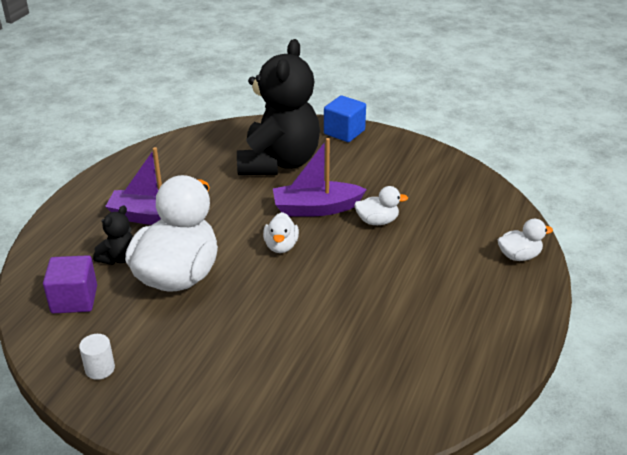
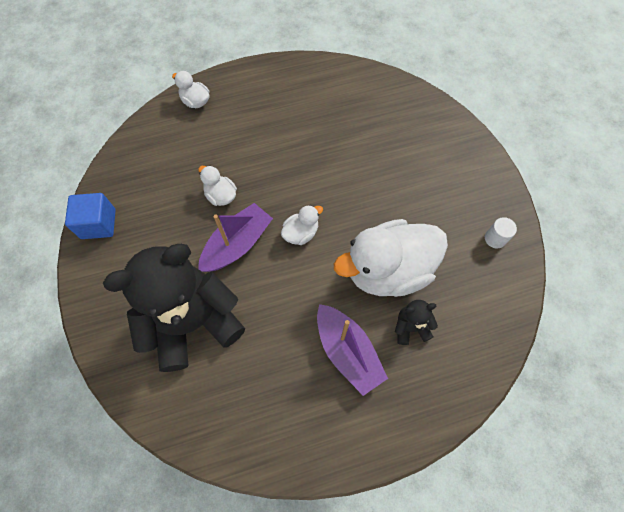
camera: 130 degrees left, 30 degrees up
(74, 299) = (470, 313): purple cube -> none
(316, 208) = (237, 244): purple boat -> purple boat turned 90 degrees counterclockwise
(344, 132) = (99, 308): blue cube -> blue cube (98, 224)

